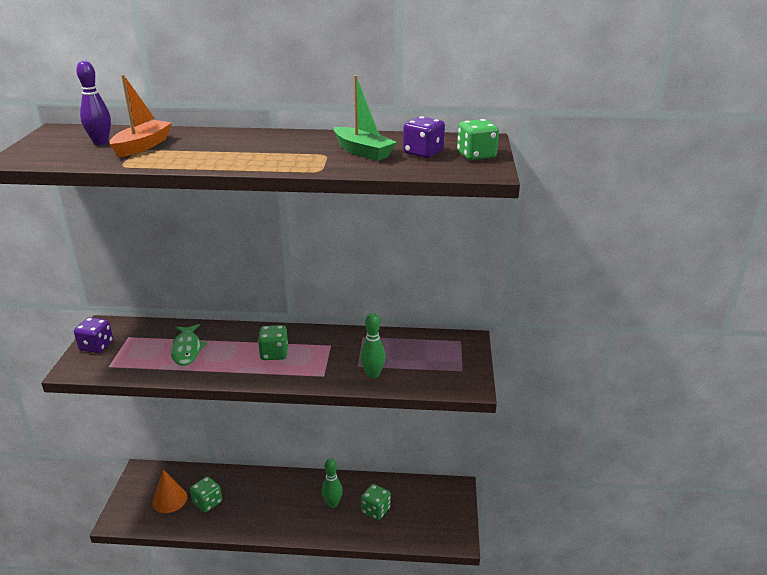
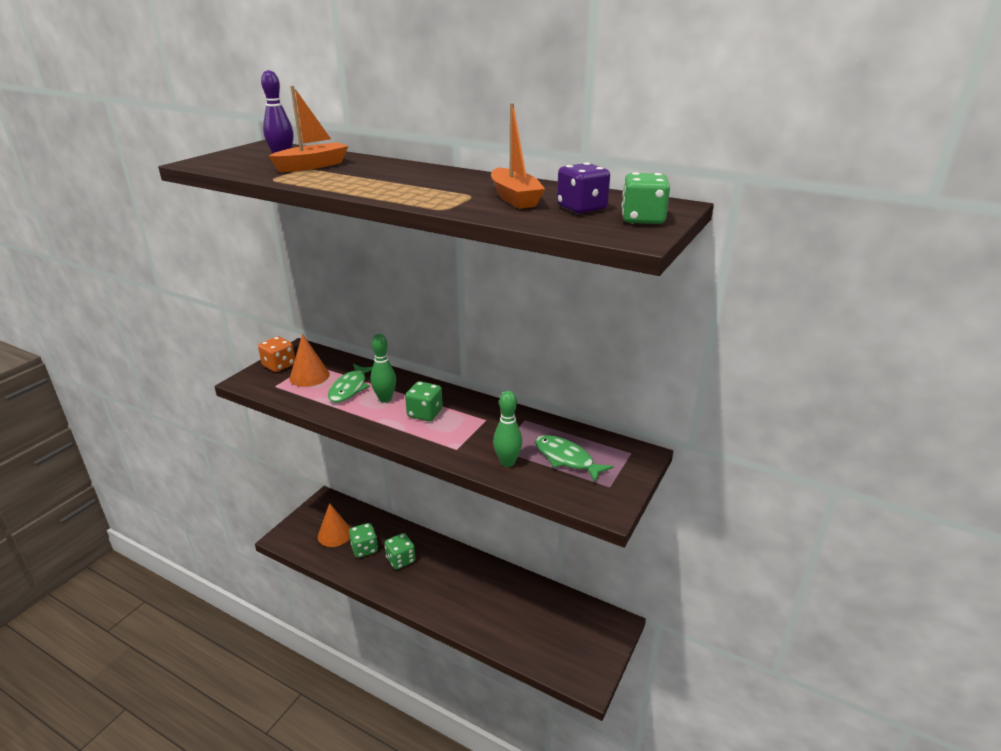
camera: 25 degrees right, 0 degrees up
(96, 346) = (279, 365): purple dice -> orange dice
(137, 348) = (309, 376): none -> orange cone
(332, 504) = (477, 592): green bowling pin -> green bowling pin (385, 399)
(363, 152) = (514, 198): green boat -> orange boat
(375, 510) = (517, 615): green dice -> green dice (400, 560)
(417, 359) = (566, 459): none -> green fish

